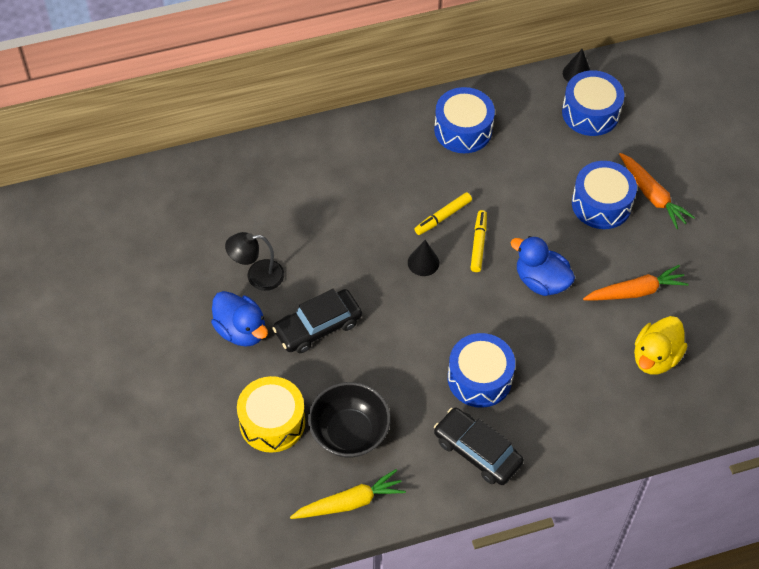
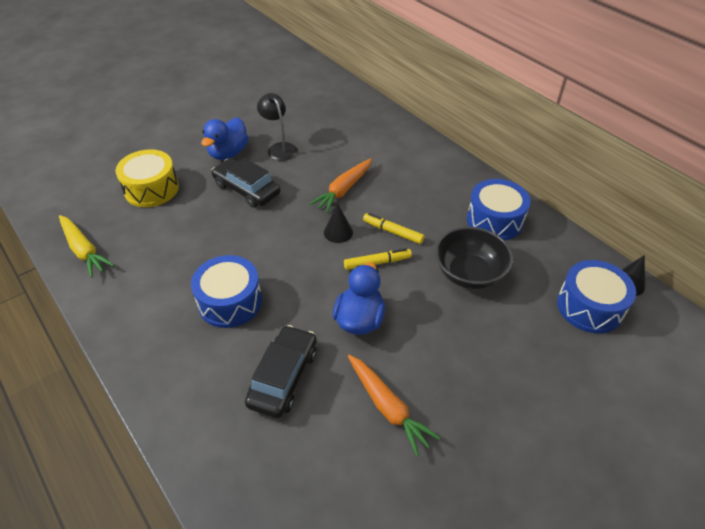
camera: 70 degrees right, 10 degrees down
(349, 432) = (151, 232): black bowl -> black bowl (469, 273)
(477, 451) = (149, 321): black car -> black car (283, 377)
(601, 204) = (482, 346): blue drum -> none
(652, 195) = (524, 391): orange carrot -> orange carrot (343, 190)
(655, 357) = (308, 450): yellow duck -> none

